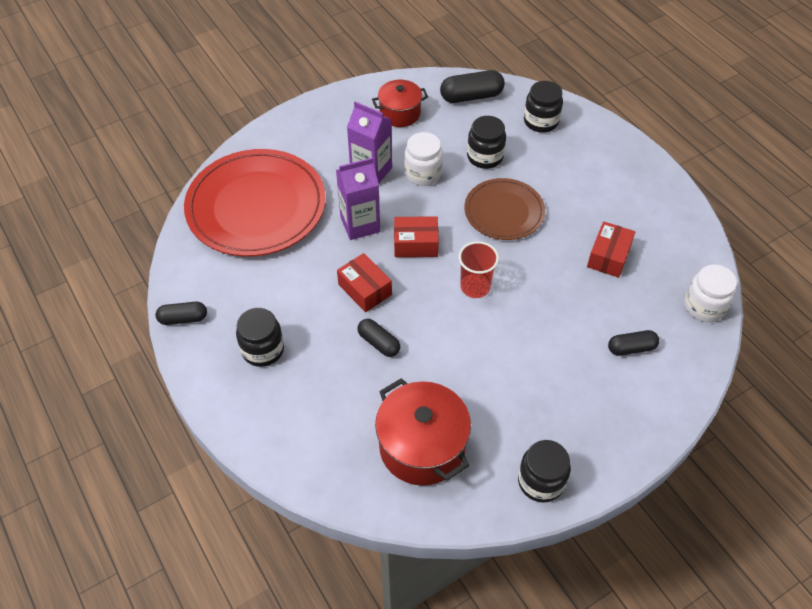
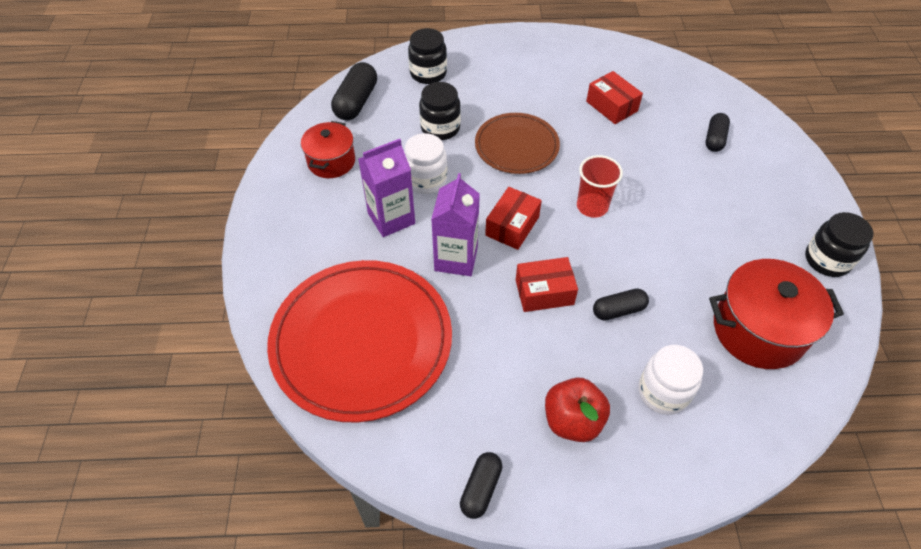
camera: 60 degrees left, 0 degrees up
(263, 350) = (572, 420): black jar -> red apple
(704, 306) = (694, 79): white jar -> white jar (663, 392)

